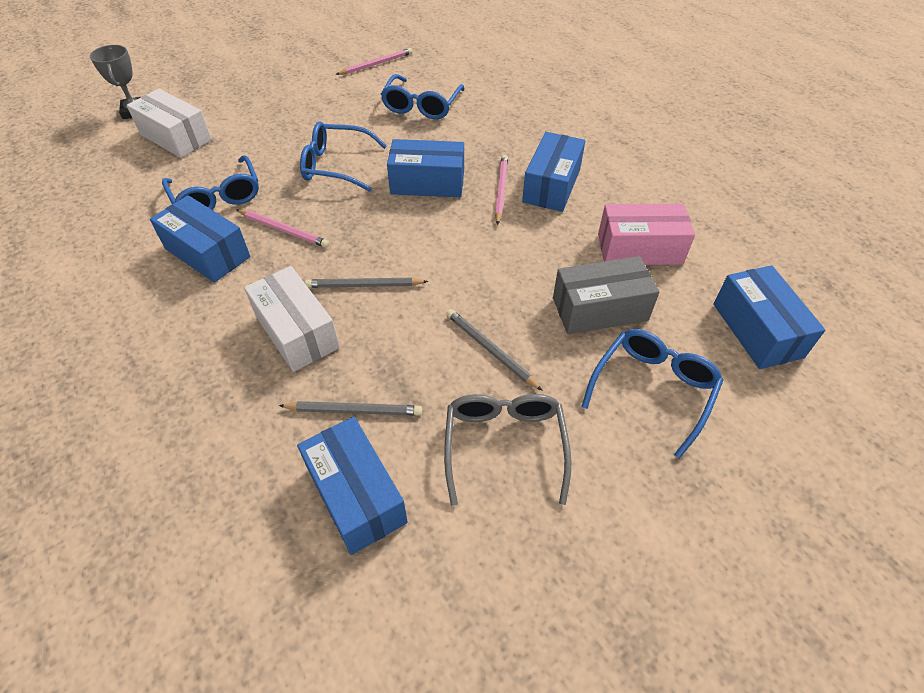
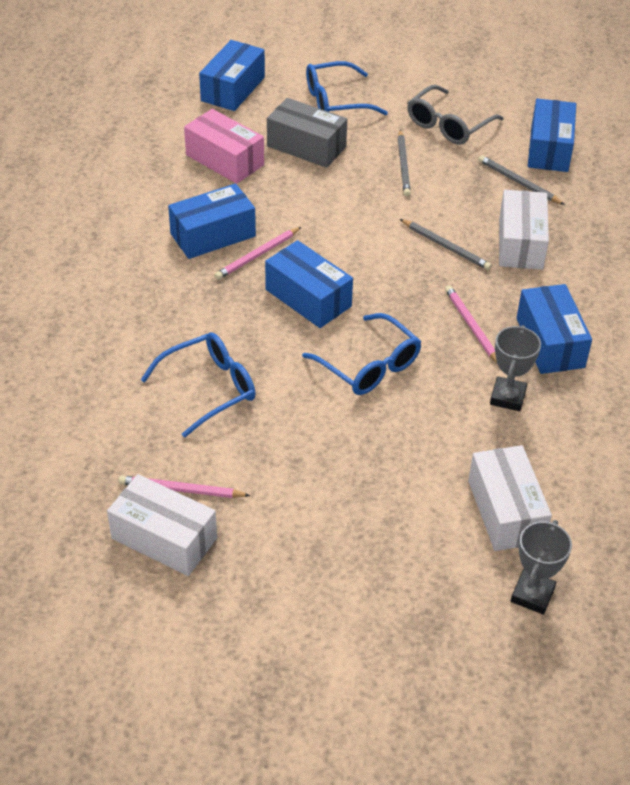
camera: 140 degrees left, 5 degrees down
(217, 197) = (508, 397): blue glasses -> grey trophy
(360, 47) = (164, 538): none -> white box

